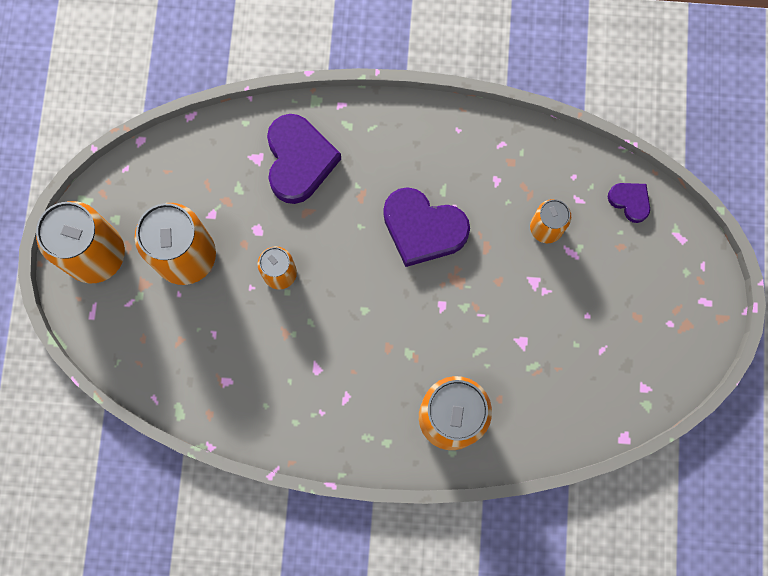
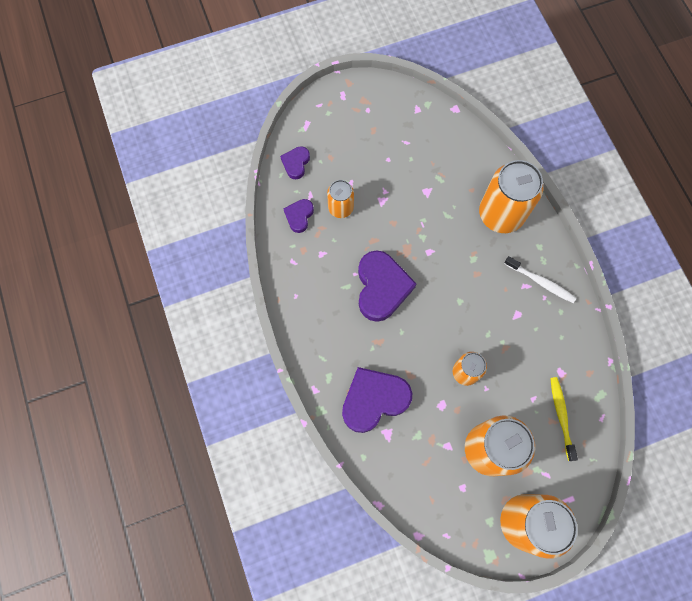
camera: 115 degrees left, 5 degrees down
(179, 354) = (561, 416): none -> yellow toothbrush
(342, 418) = (540, 282): none -> white toothbrush
(556, 175) = (299, 216): none -> purple heart

